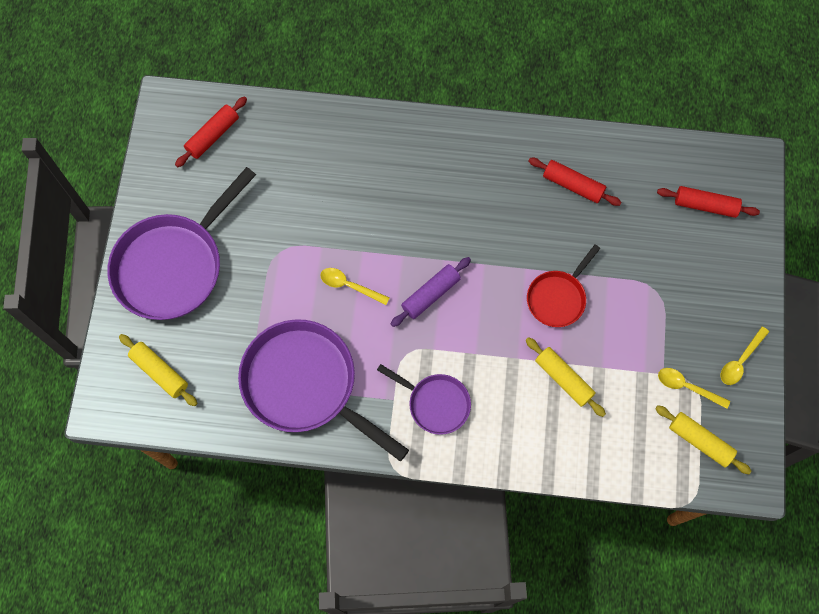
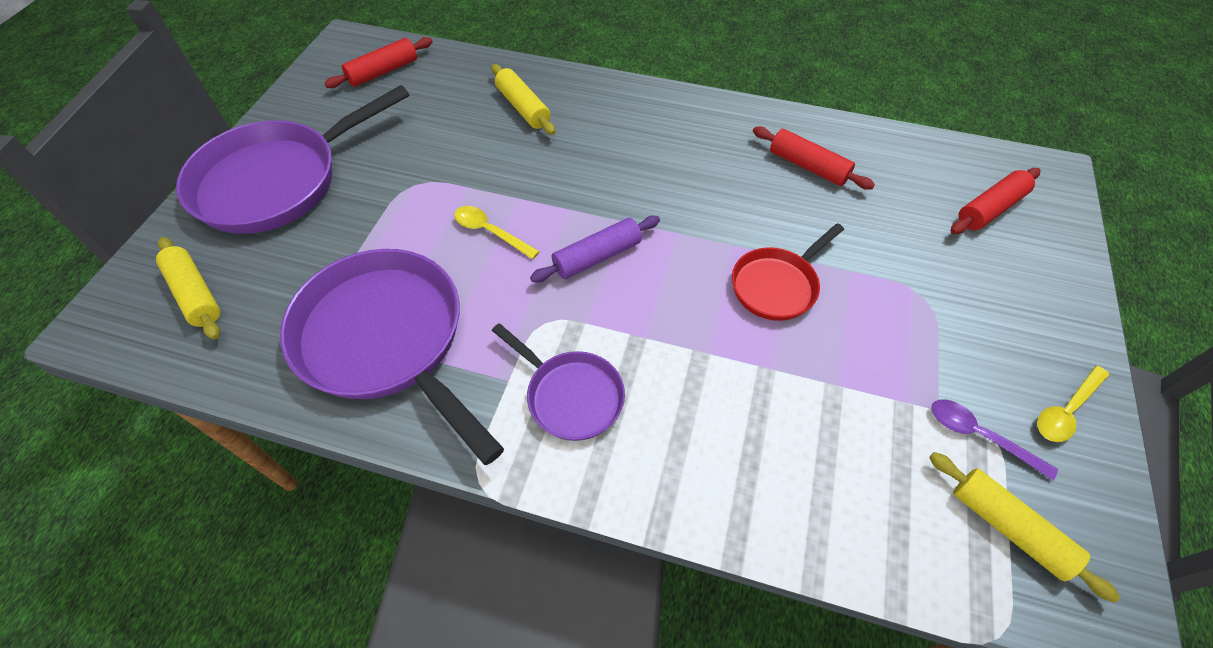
camera: 10 degrees right, 15 degrees down
(563, 379) = (776, 392): yellow rolling pin -> yellow rolling pin (523, 107)
(687, 387) = (979, 435): yellow spoon -> purple spoon
(705, 205) = (990, 209): red rolling pin -> red rolling pin turned 60 degrees counterclockwise

